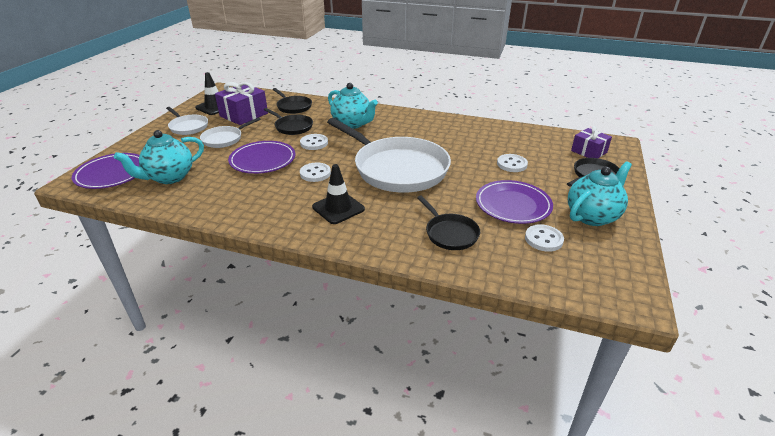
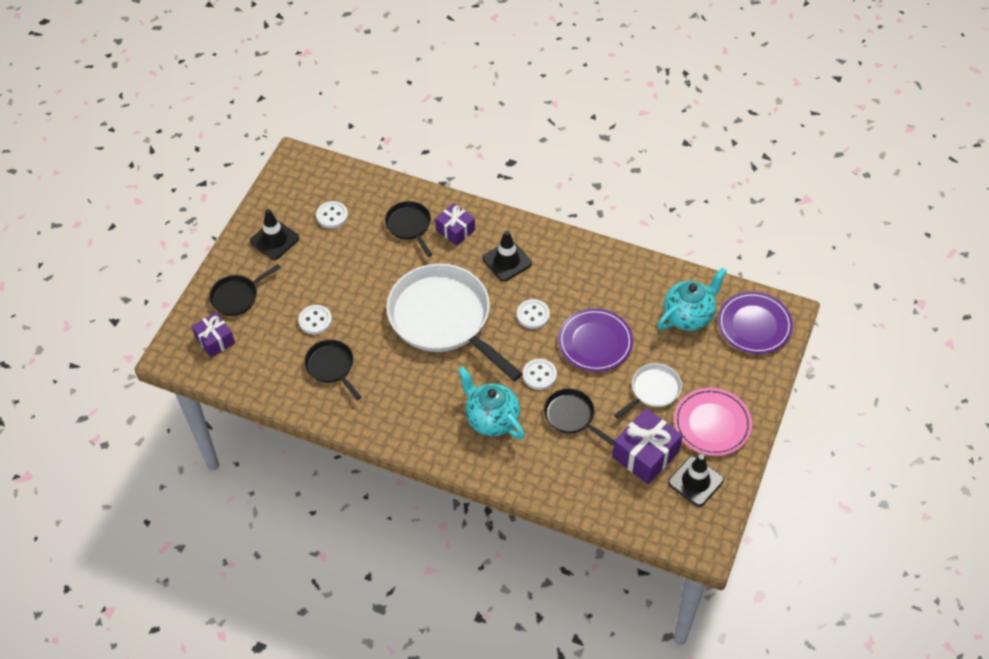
camera: 175 degrees left, 20 degrees up
(188, 127) = (712, 424): white pan -> pink plate
(293, 107) = (578, 476): black pan -> black pan (331, 366)
(396, 231) = (455, 230): none -> purple gift
(513, 205) = (340, 257): purple plate -> none
(592, 216) = (274, 240): turquoise teapot -> black traffic cone

